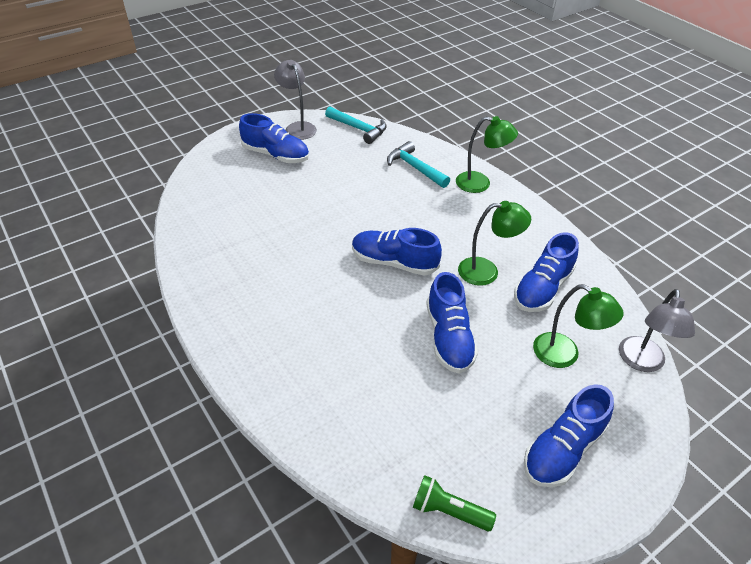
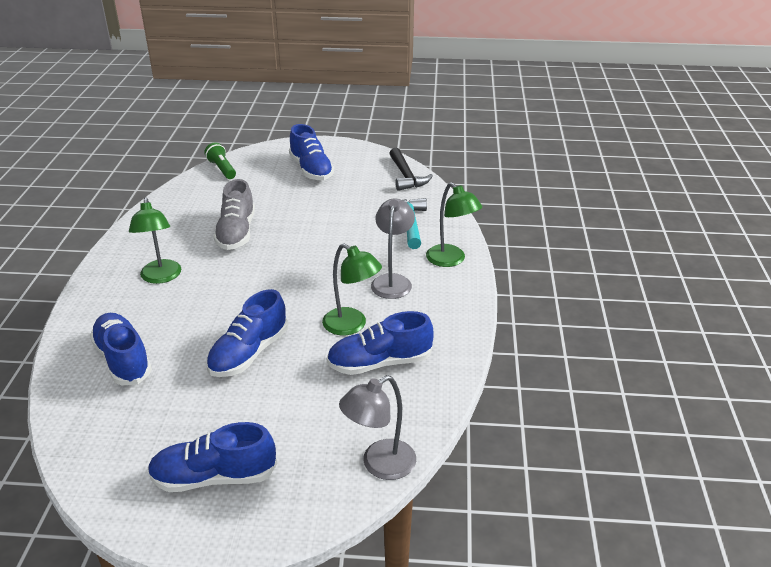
camera: 40 degrees right, 10 degrees down
(293, 241) = (236, 233): none -> grey shoe
(297, 127) = (357, 156): grey lamp -> grey lamp (392, 281)
(359, 129) = (406, 176): turquoise hammer -> black hammer
(394, 262) = (287, 282): blue shoe -> blue shoe (123, 360)
(449, 511) = (80, 456): green flashlight -> green flashlight (222, 169)
(564, 355) = (320, 419): green lamp -> green lamp (161, 277)

